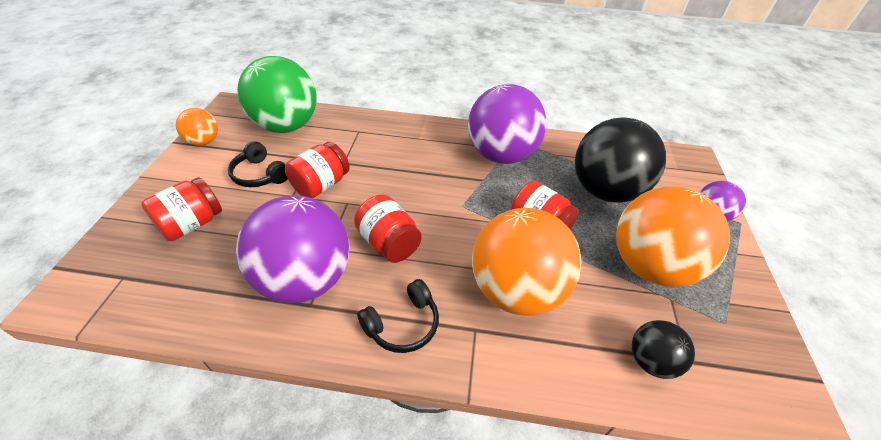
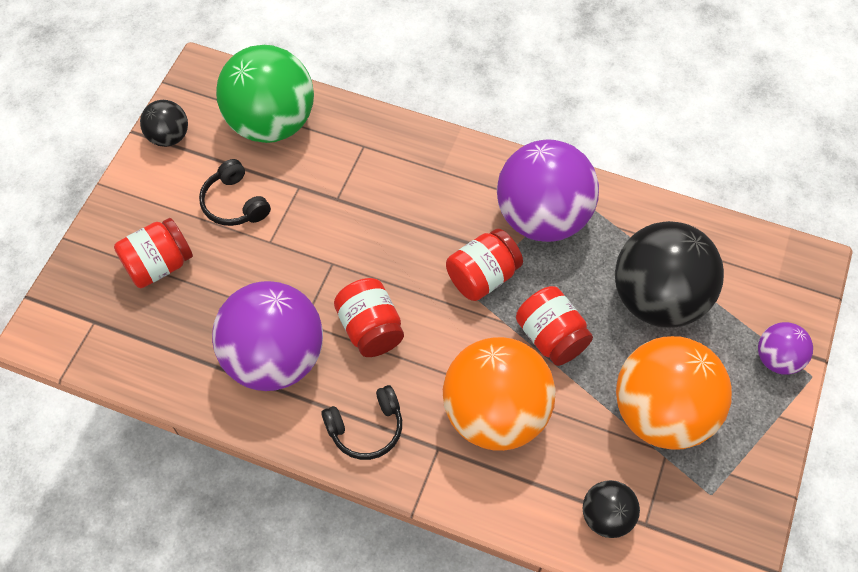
camera: 15 degrees right, 15 degrees up
(204, 141) = (169, 137): orange ball -> black ball
(321, 185) = (305, 231): red jar -> red jar (482, 276)

